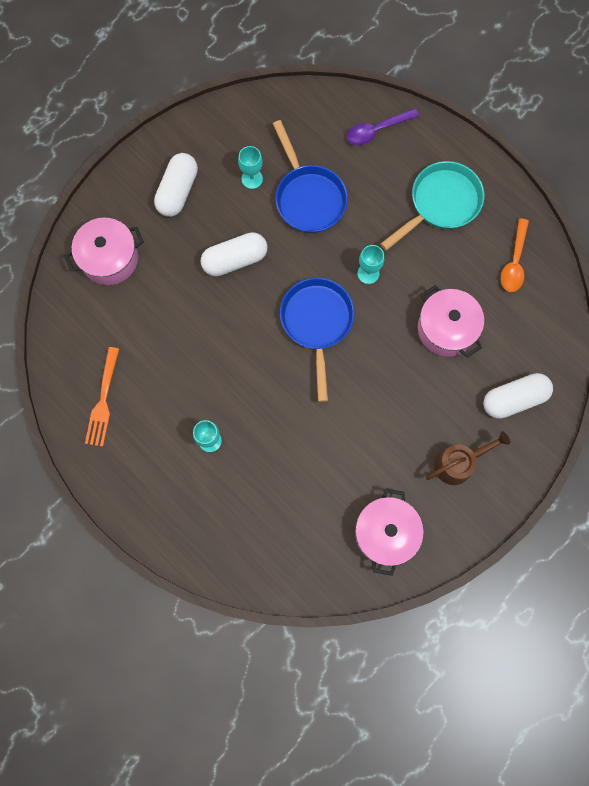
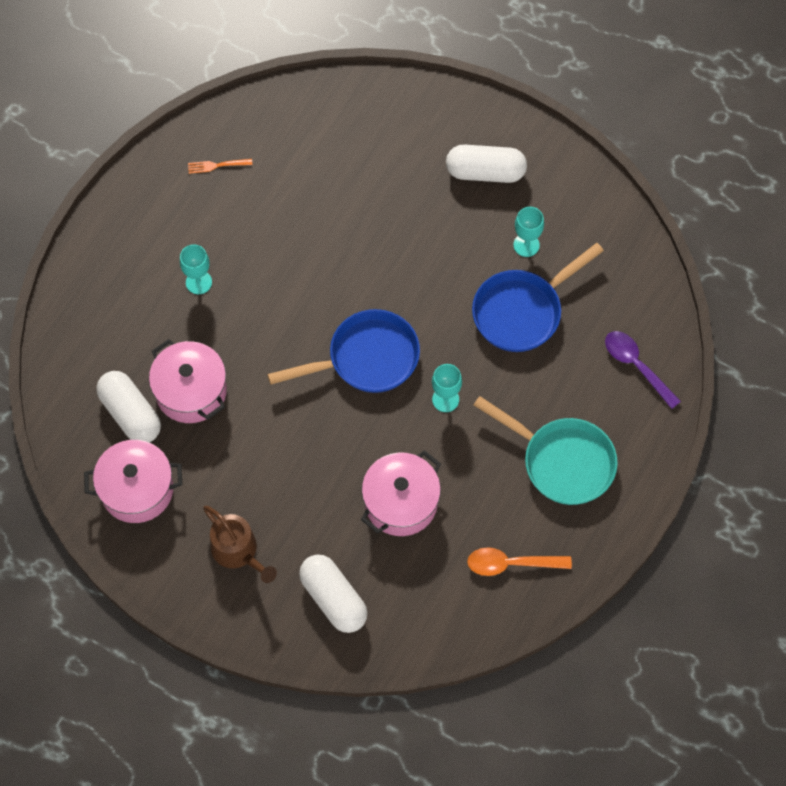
camera: 75 degrees right, 10 degrees down
(103, 400) = (217, 165): orange fork -> orange fork, size x0.56
(109, 259) = (382, 126): pink pot -> pink pot (191, 391)
(235, 260) = (419, 253): white capsule -> white capsule (130, 414)

